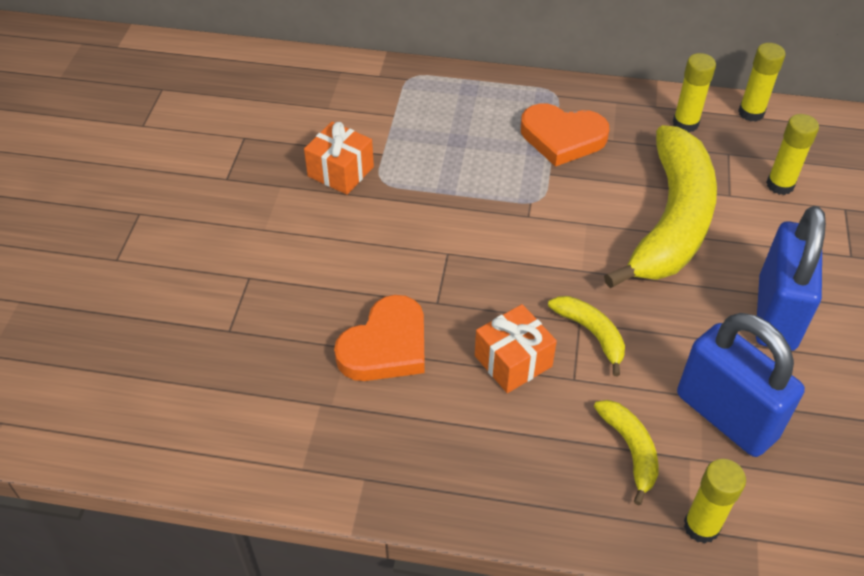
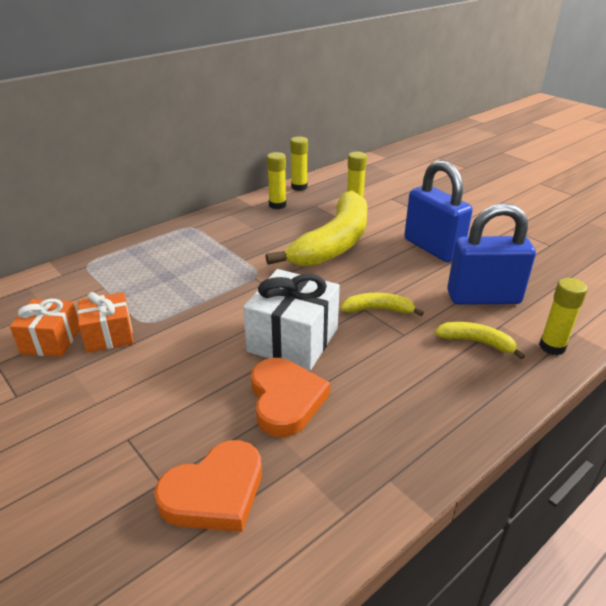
camera: 50 degrees left, 15 degrees down
(468, 297) = (293, 340): none -> white gift
(513, 361) = (364, 350): orange gift -> orange gift (51, 341)
(562, 138) = (226, 242): orange heart -> orange heart (215, 492)
(671, 221) = (334, 243): yellow banana -> yellow banana turned 60 degrees clockwise

